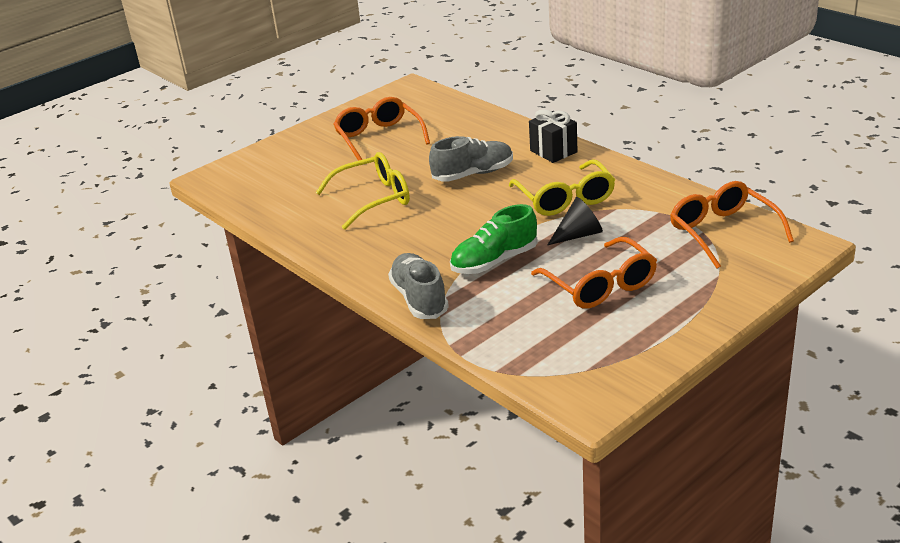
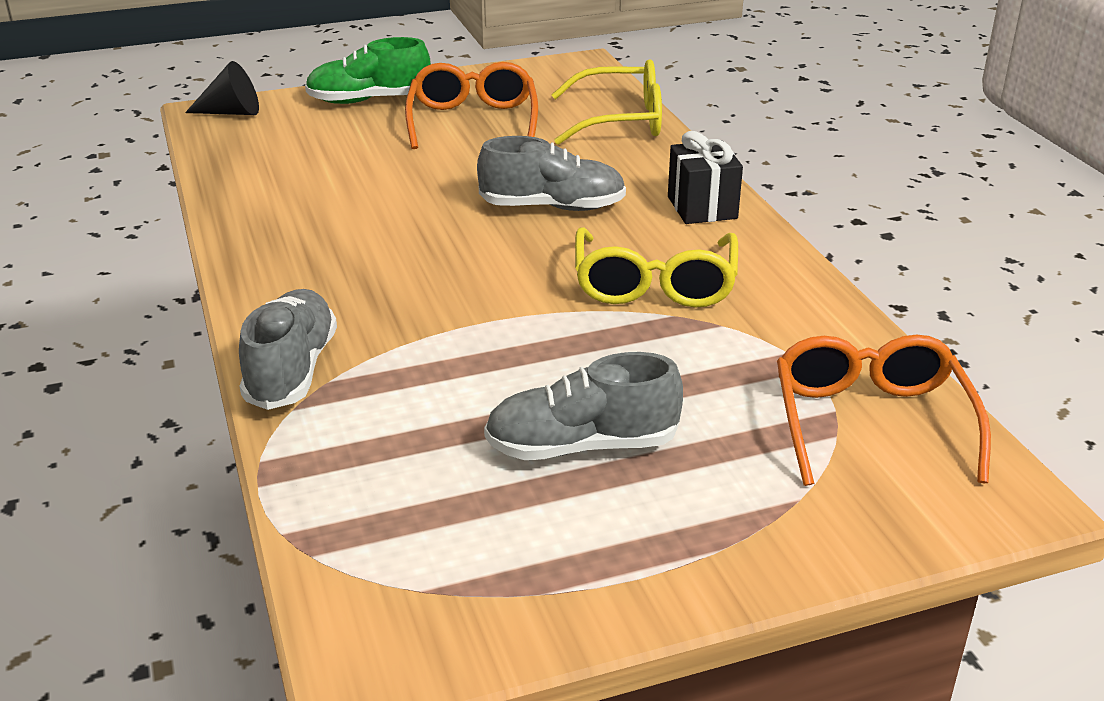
camera: 20 degrees right, 0 degrees up
(374, 199) = (381, 201): yellow glasses -> yellow glasses (621, 120)
(494, 261) = (456, 348): green shoe -> green shoe (369, 100)
(578, 235) = (623, 348): black cone -> black cone (231, 112)
(600, 285) = (581, 446): orange glasses -> grey shoe

